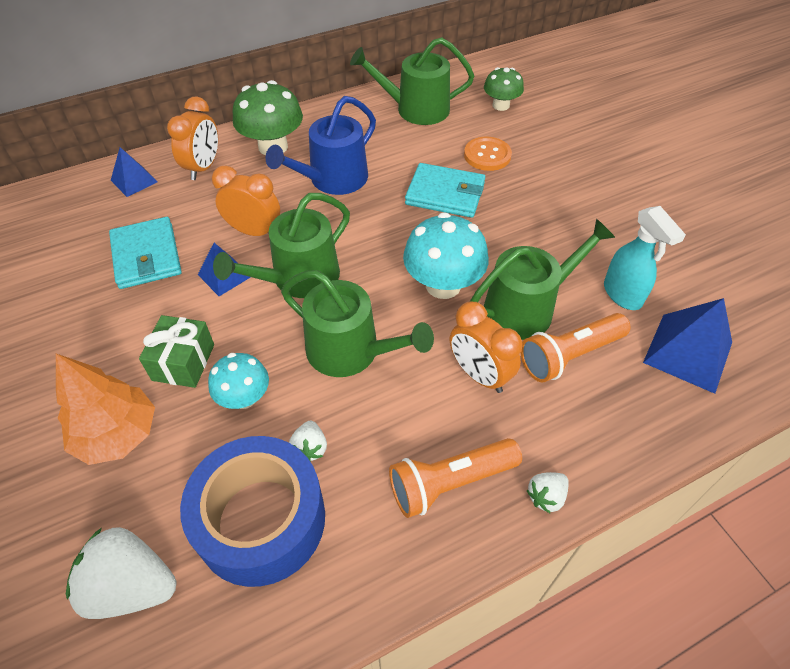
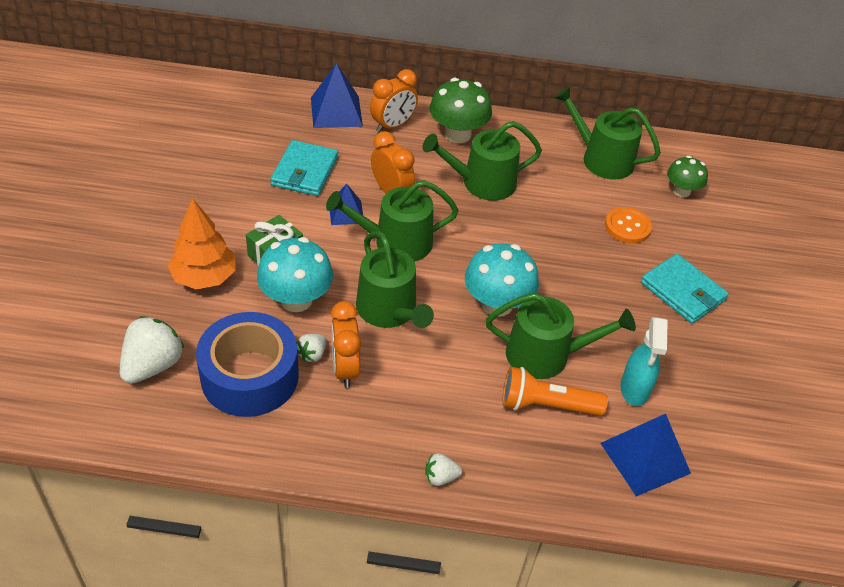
camera: 30 degrees right, 5 degrees down
(132, 586) = (153, 365): white strawberry -> white strawberry turned 75 degrees clockwise
(134, 181) = (336, 111): blue pyramid -> blue pyramid, size x1.65
(244, 397) = (296, 299): turquoise mushroom -> turquoise mushroom, size x1.60
(333, 179) = (482, 183): blue watering can -> green watering can
(445, 194) = (562, 239): turquoise wallet -> turquoise wallet (682, 291)
(450, 483) = (383, 429): orange flashlight -> none
(479, 375) = (466, 378): orange clock -> orange clock (345, 368)

